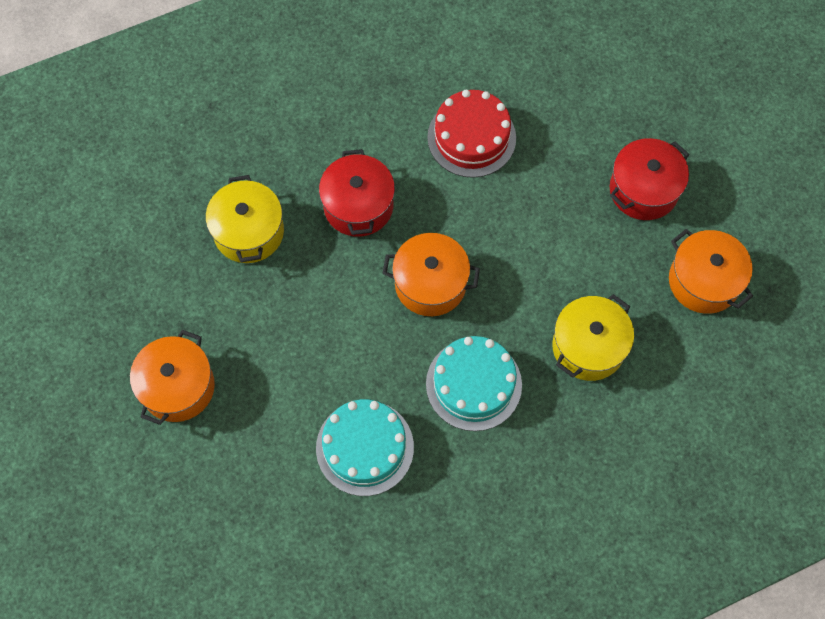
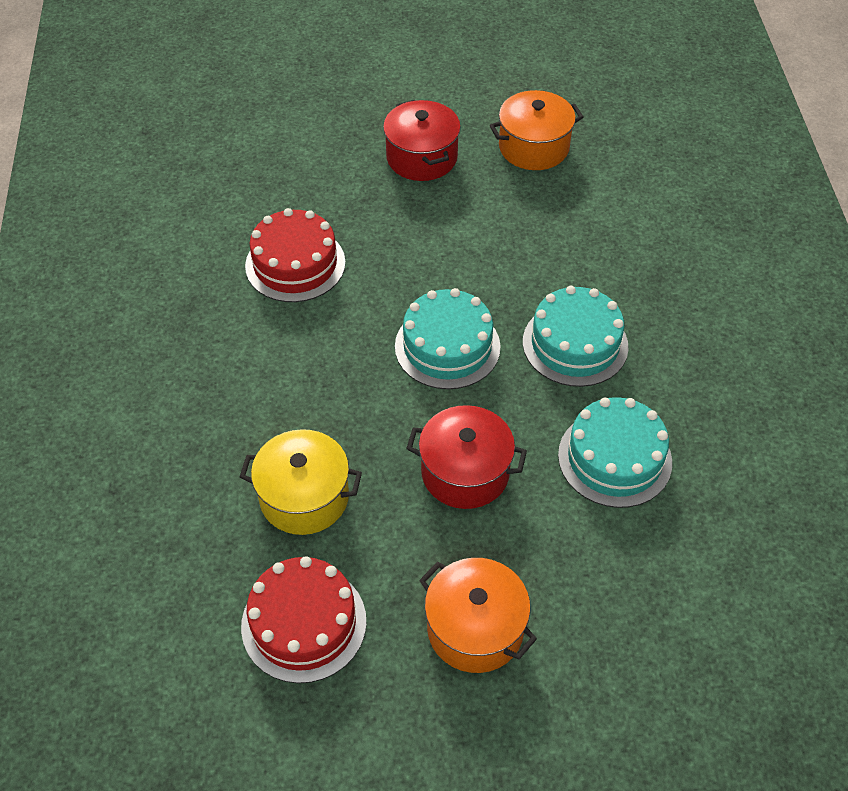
camera: 70 degrees left, 15 degrees down
(147, 271) = (304, 623): none -> red cake
(358, 206) = (324, 382): red pot -> red pot (465, 472)
(430, 284) = (447, 346): orange pot -> turquoise cake
(588, 347) = (567, 245): yellow pot -> none

